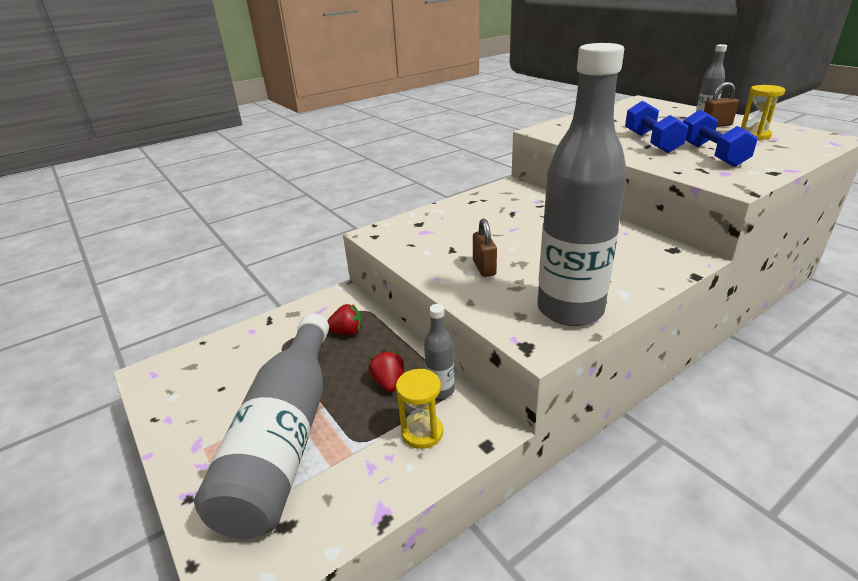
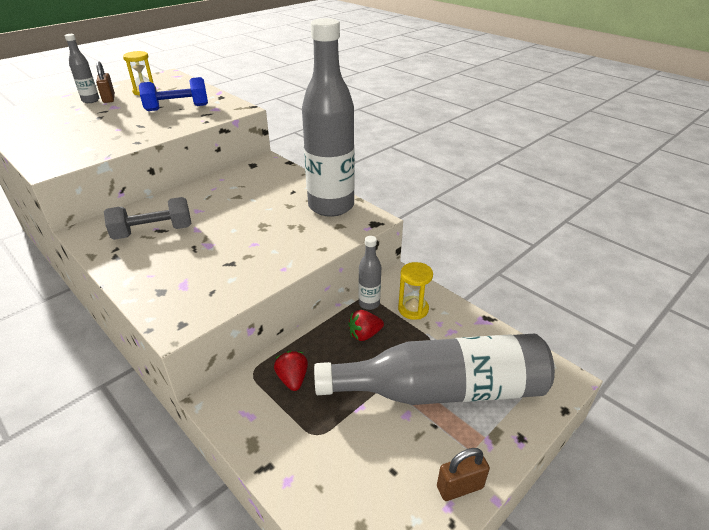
camera: 100 degrees left, 5 degrees up
(484, 268) = (268, 243): brown padlock -> brown padlock (459, 487)
(508, 210) = (153, 232): none -> grey dumbbell
(651, 142) = (133, 123): blue dumbbell -> none

